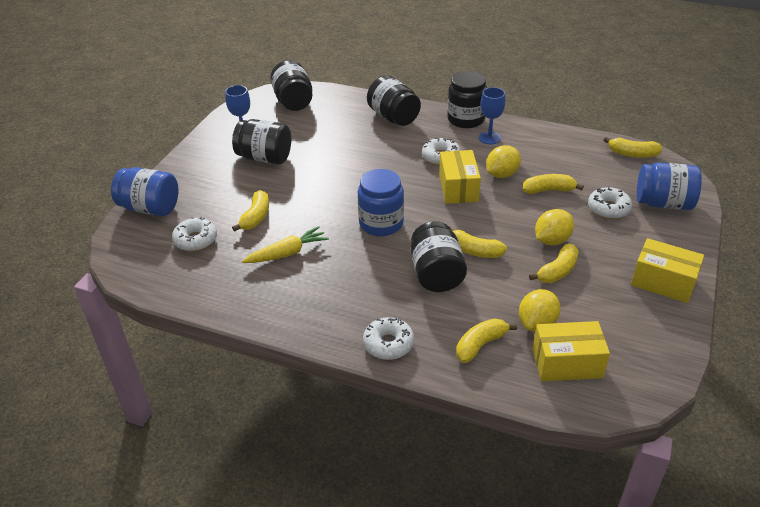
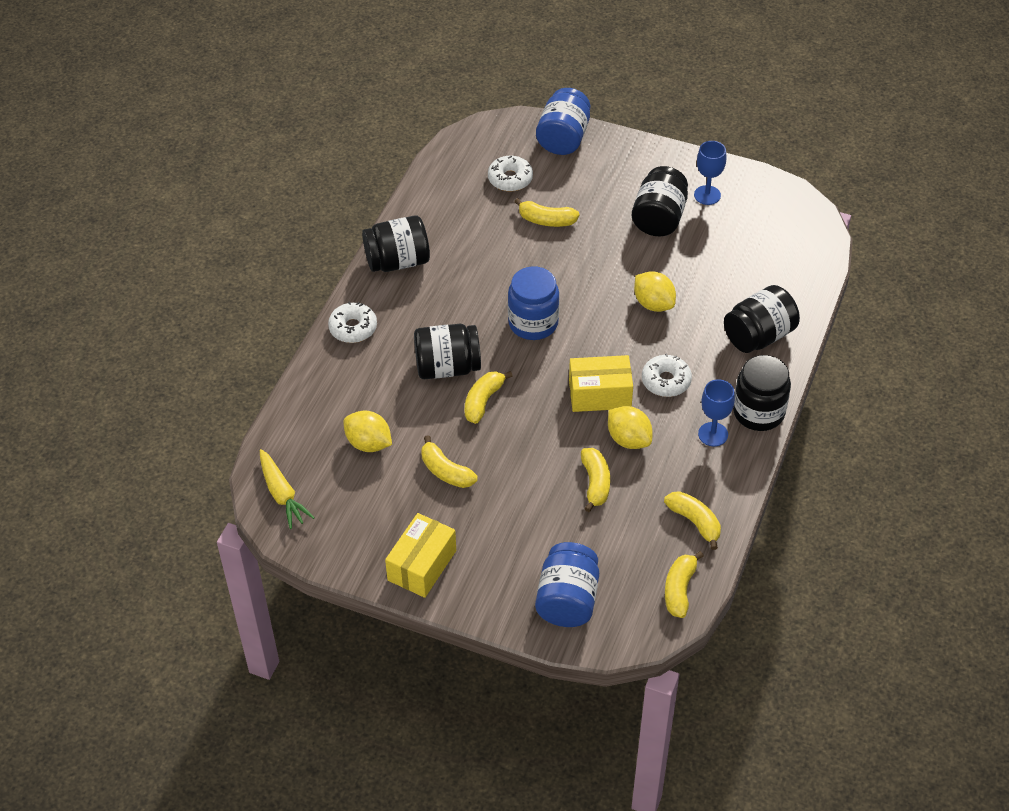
camera: 90 degrees right, 10 degrees up
(287, 253) = (486, 249): yellow carrot -> yellow carrot (282, 494)
(293, 101) = (790, 235): black jar -> black jar (397, 261)
(480, 345) = (344, 396): yellow banana -> yellow banana (694, 522)
(552, 240) = (498, 473): yellow lemon -> yellow lemon (653, 304)
(567, 363) = (314, 460): yellow box -> none
(608, 209) = (557, 539): white donut -> none

